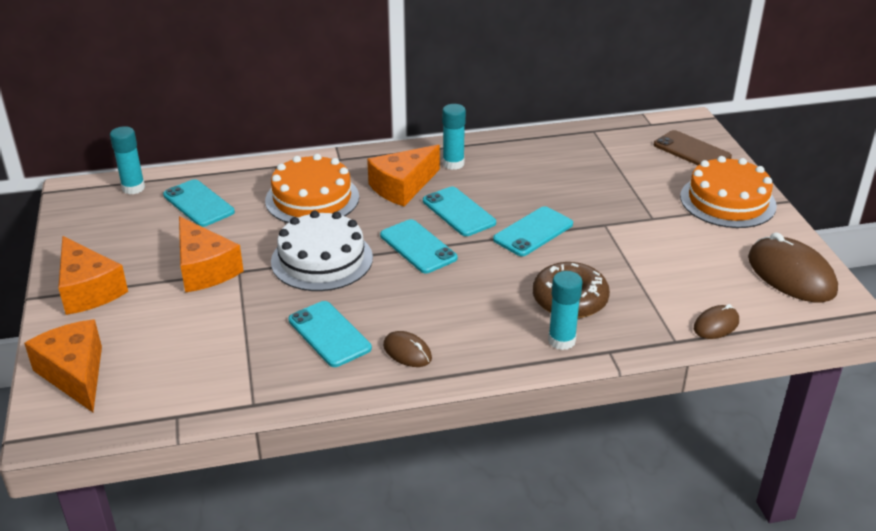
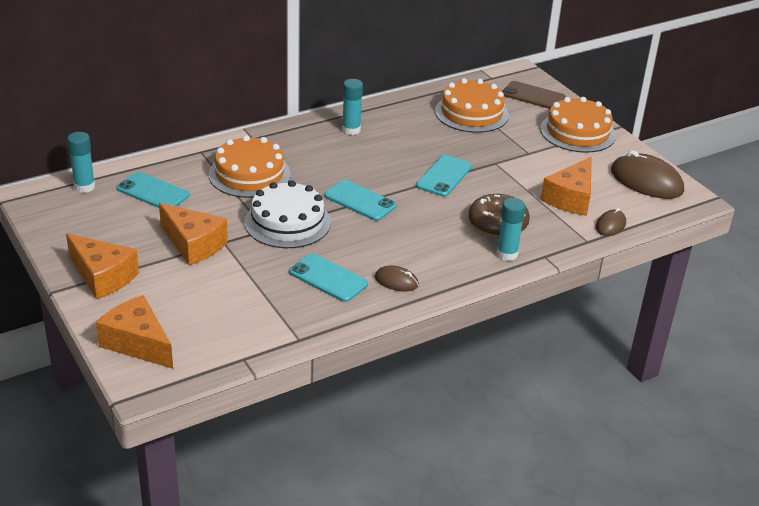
camera: 20 degrees left, 0 degrees up
(402, 187) = (320, 154): orange cheese -> orange cheese (570, 198)
(459, 212) = (377, 169): turquoise phone -> none
(605, 162) = (471, 113): none -> orange cake

